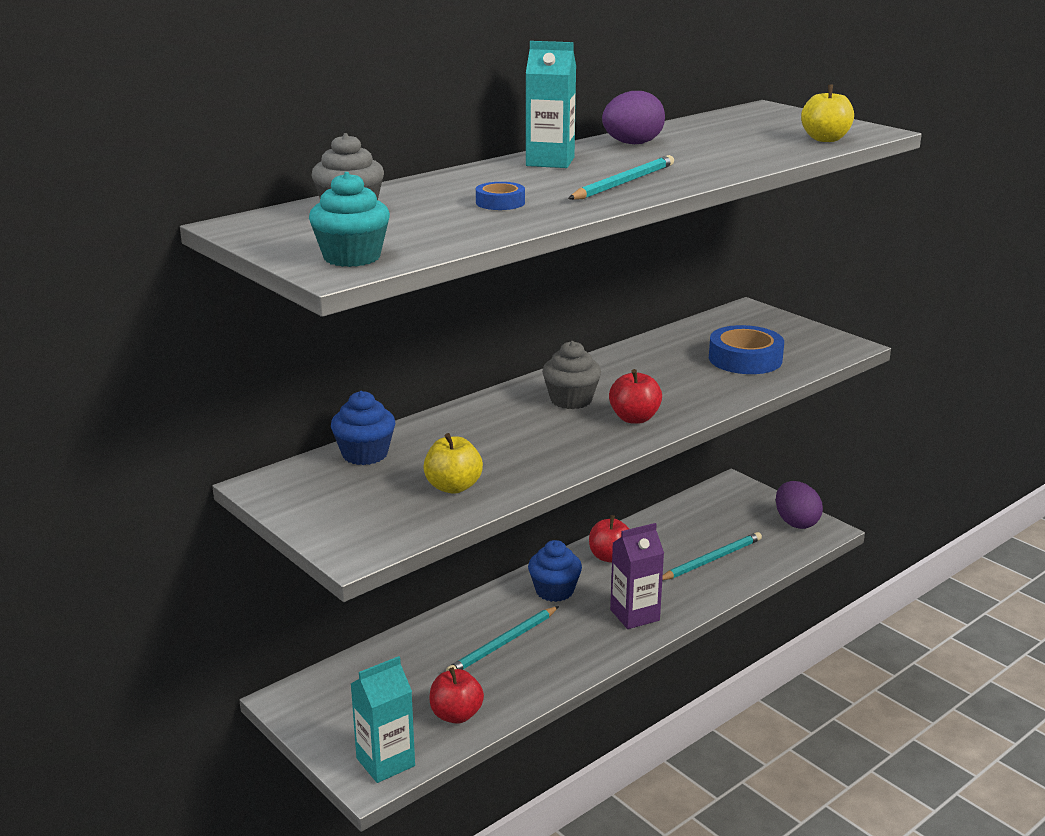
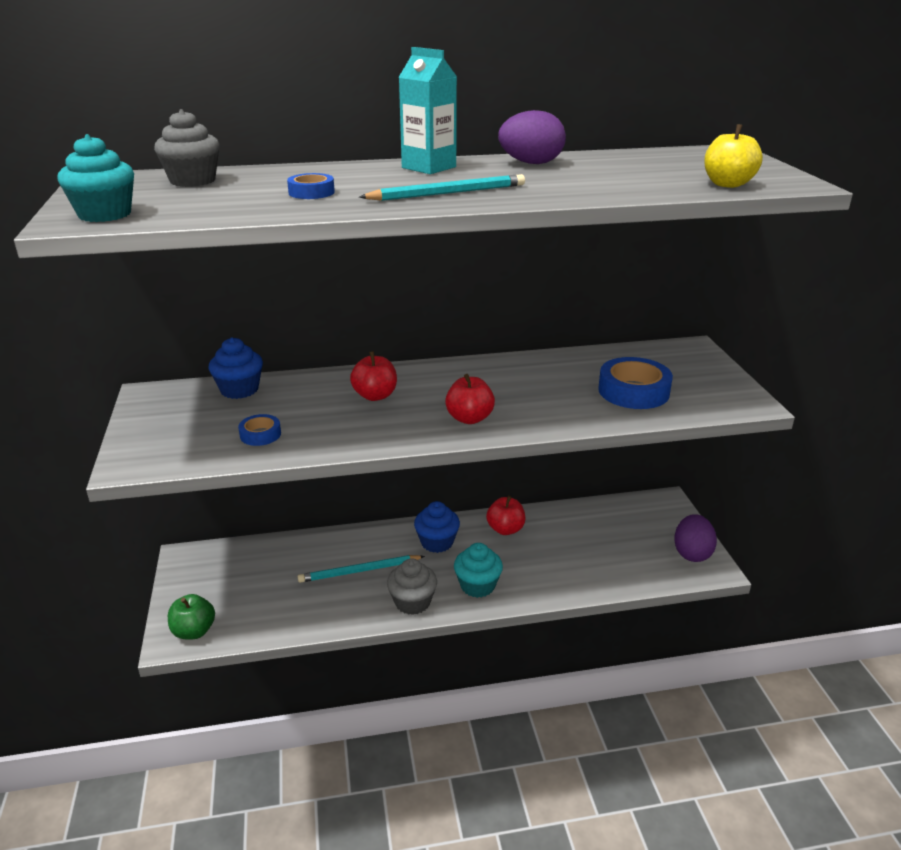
camera: 30 degrees right, 5 degrees up
(385, 762) = (194, 631): turquoise carton -> green apple
(453, 487) = (260, 434): yellow apple -> blue tape
(456, 715) = (273, 615): red apple -> red apple (375, 396)
(571, 400) = (440, 388): grey cupcake -> grey cupcake (412, 602)
(634, 615) = (477, 585): purple carton -> turquoise cupcake
(712, 559) = (586, 561): turquoise pencil -> none

